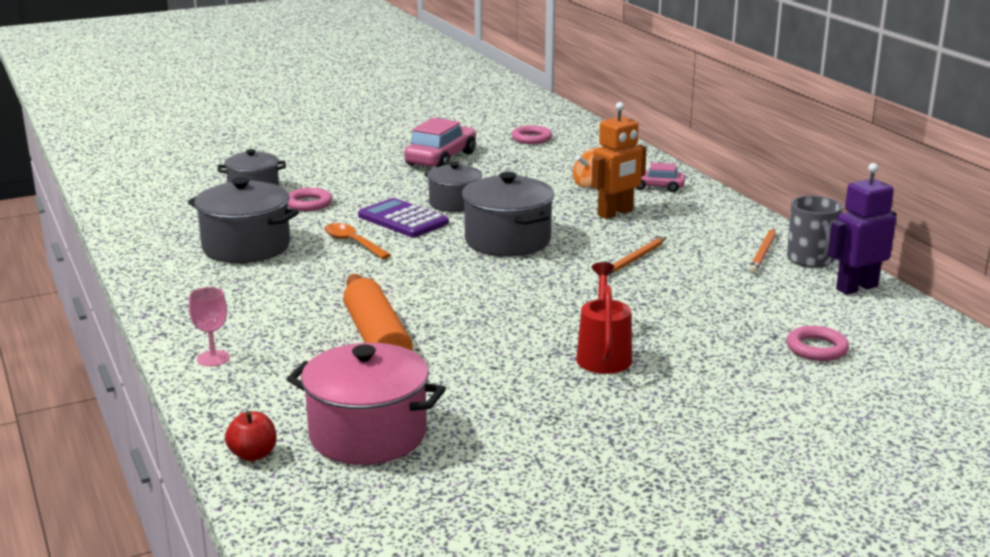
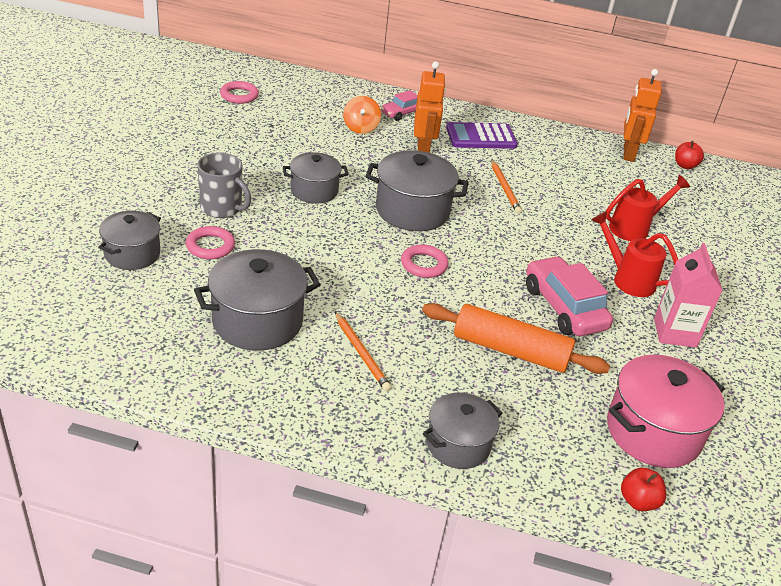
camera: 55 degrees left, 15 degrees up
(213, 358) = (458, 444): pink goblet -> grey pot
(353, 243) = (323, 270): orange spoon -> none
(403, 219) = (311, 226): purple calculator -> purple calculator (481, 137)
(441, 159) = (215, 146): pink car -> pink car (564, 308)
(555, 402) = (674, 333): none -> pink carton
(708, 331) = (634, 228): none -> red watering can
(763, 253) = (549, 147): orange pencil -> orange pencil (361, 353)
(811, 259) = (576, 141): grey mug -> grey mug (222, 208)
(816, 348) = (689, 211): pink ring -> pink ring (424, 264)
(856, 288) = (628, 153): purple robot -> orange robot
(914, 320) = (685, 165): none -> red apple

